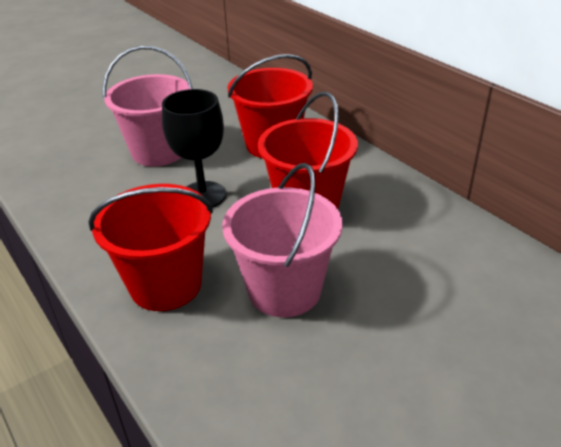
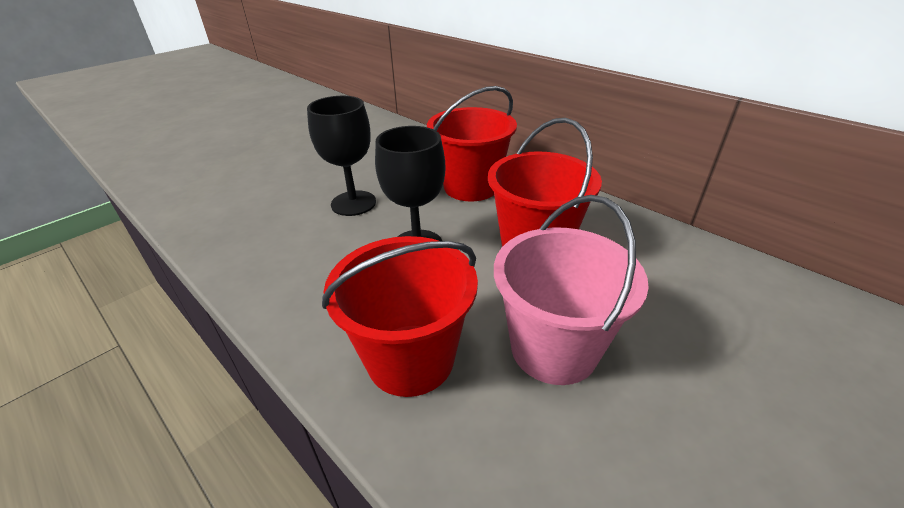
camera: 10 degrees left, 0 degrees up
(158, 151) = (353, 203): pink bucket -> black goblet

